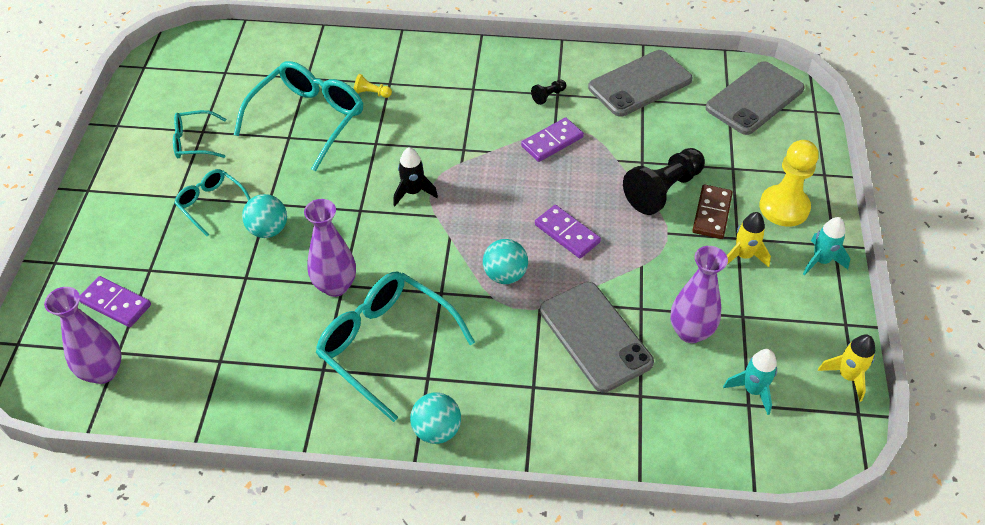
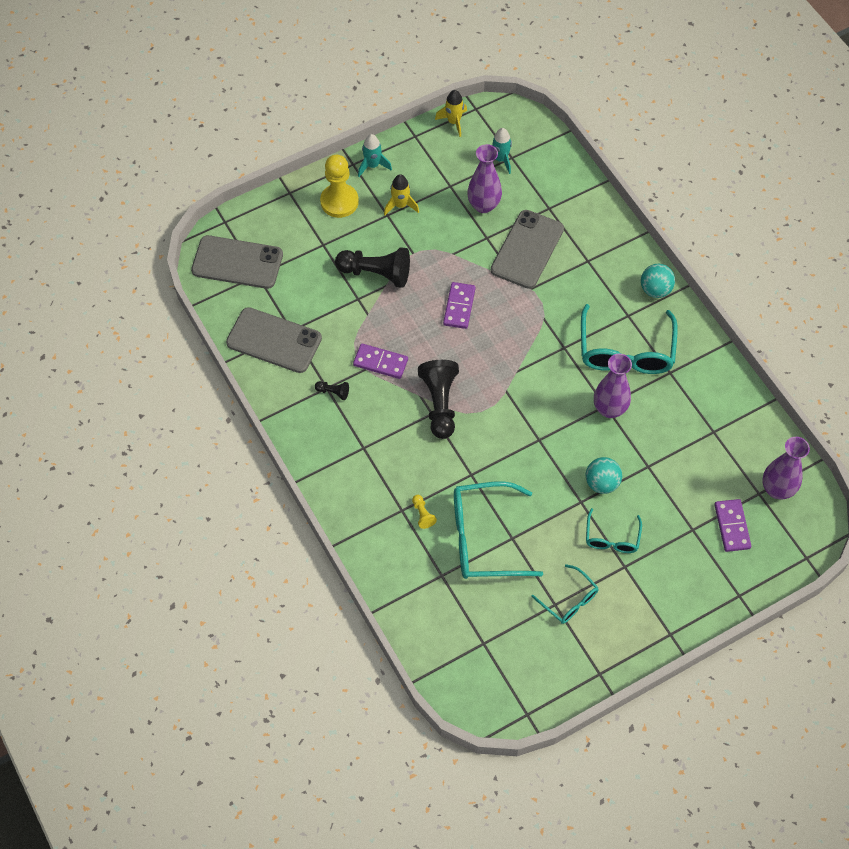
camera: 125 degrees left, 10 degrees up
(413, 192) = (497, 418): black rocket -> none
(468, 160) = (440, 404): none -> black pawn
(505, 275) = (521, 321): turquoise ball -> none
(712, 214) = (376, 237): brown domino -> none

